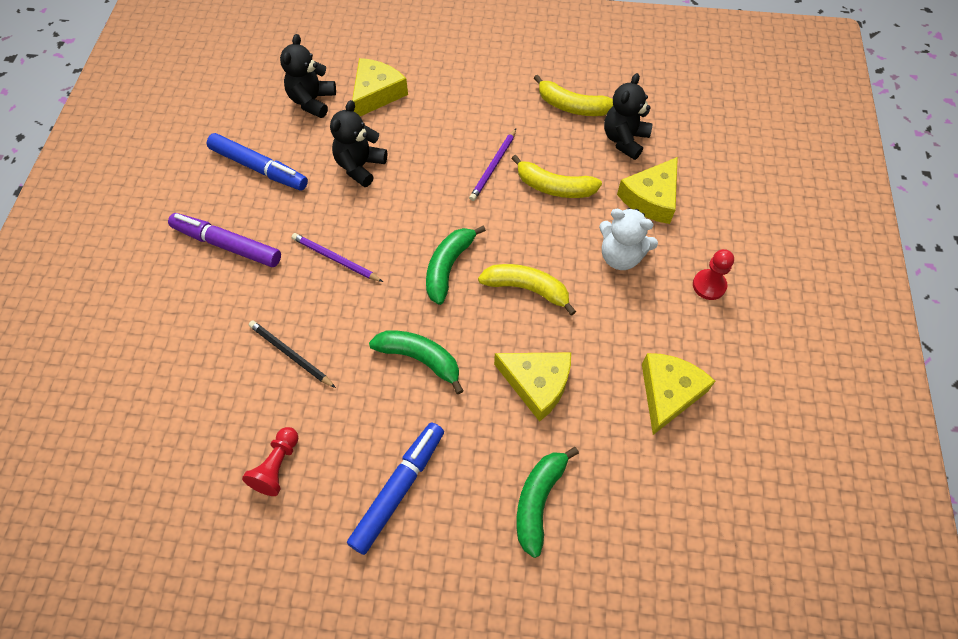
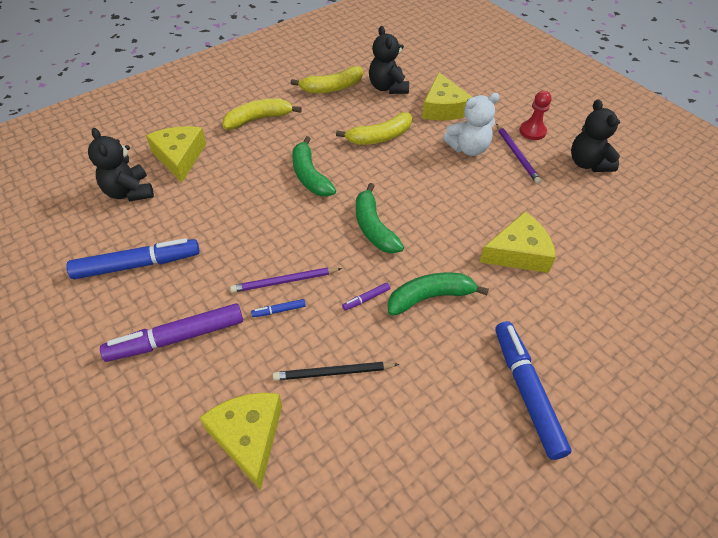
camera: 45 degrees left, 10 degrees down
(277, 466) = (426, 460): red pawn -> none
(307, 279) = (279, 311): none -> blue marker
(360, 166) = (226, 209): black teddy bear -> black teddy bear (588, 163)
(374, 320) = (366, 299): none -> purple marker
(493, 166) = (325, 150): purple pencil -> purple pencil (517, 155)
(527, 289) = (440, 204): yellow banana -> yellow banana (258, 119)
(538, 501) = (610, 318): green banana -> green banana (310, 176)
(668, 393) = (589, 200): yellow cheese -> yellow cheese (248, 437)

